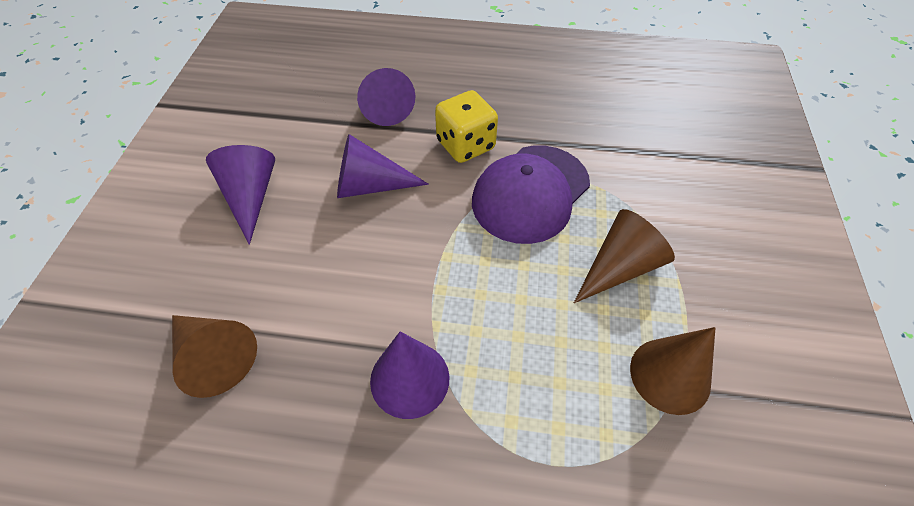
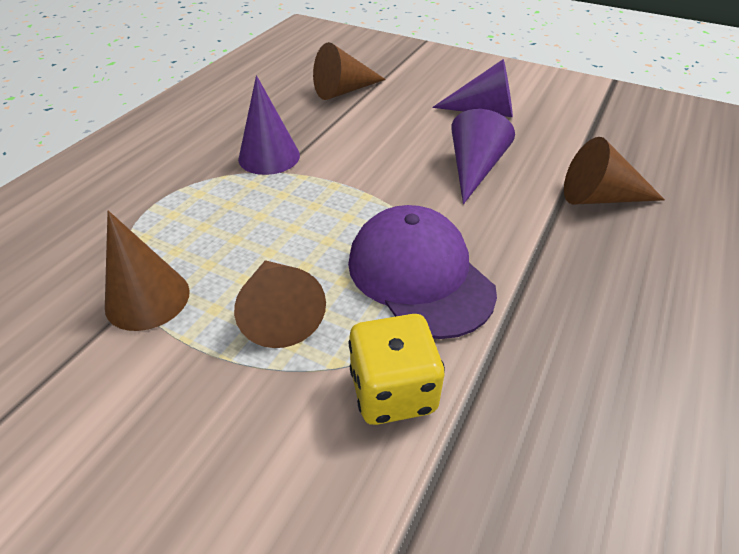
camera: 110 degrees right, 10 degrees down
(385, 106) = (599, 198): purple cone -> brown cone
(465, 145) = (517, 244): yellow dice -> yellow dice (393, 391)

